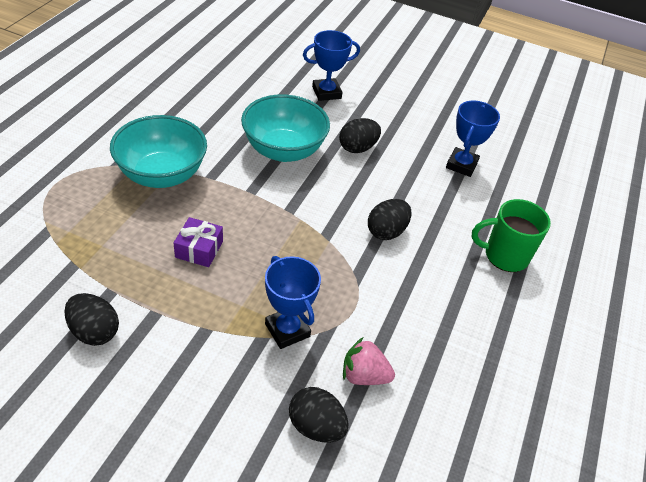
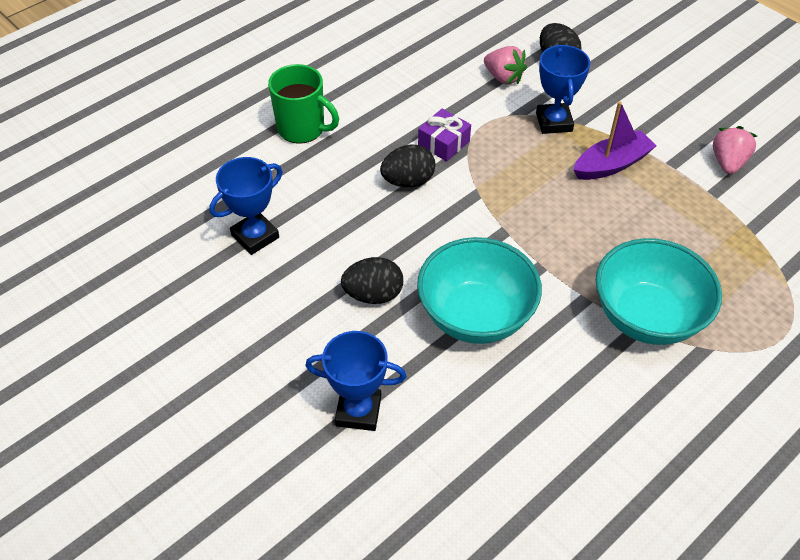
camera: 150 degrees left, 5 degrees up
(94, 331) = (728, 163): black egg -> pink strawberry
(199, 249) = (618, 212): purple gift -> purple gift (444, 143)
(216, 296) = (611, 164): none -> purple boat

